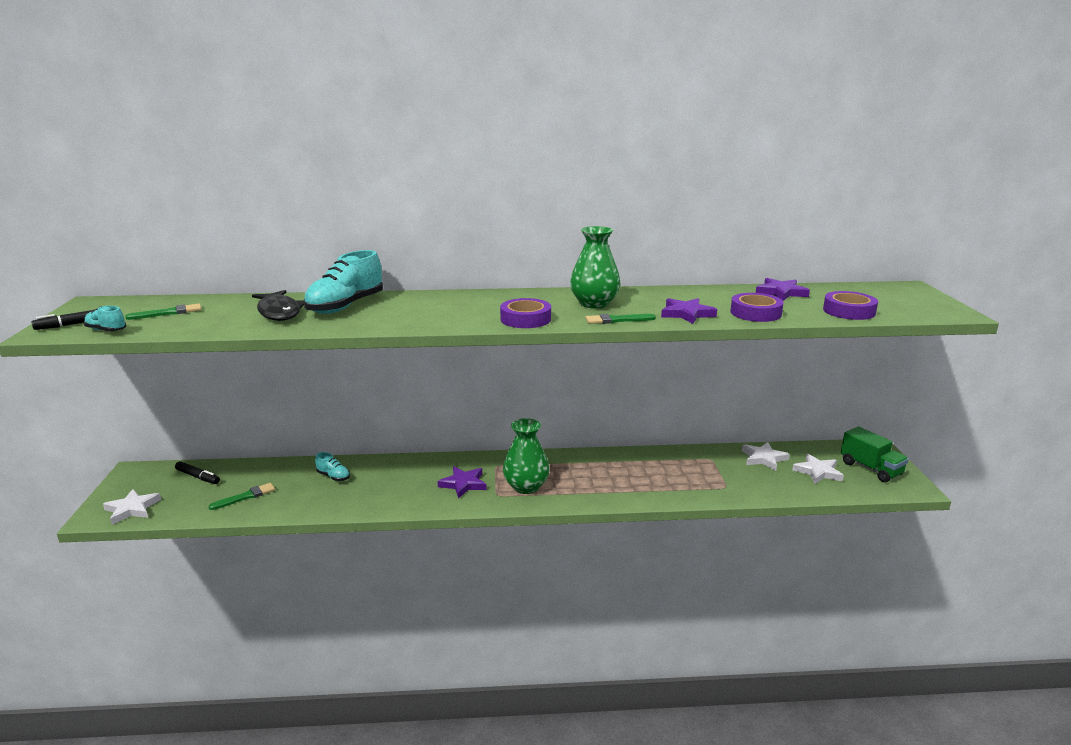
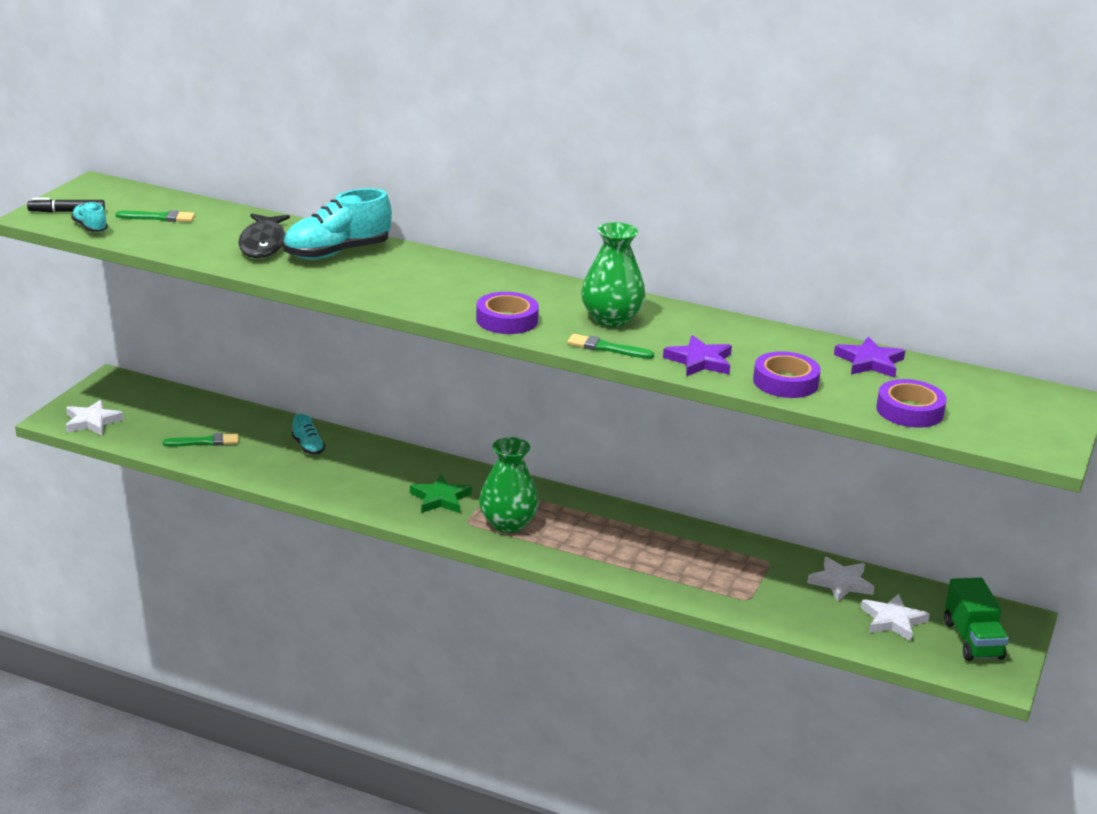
camera: 25 degrees right, 5 degrees up
(198, 477) = (172, 405): black marker -> none
(463, 484) = (440, 499): purple star -> green star

